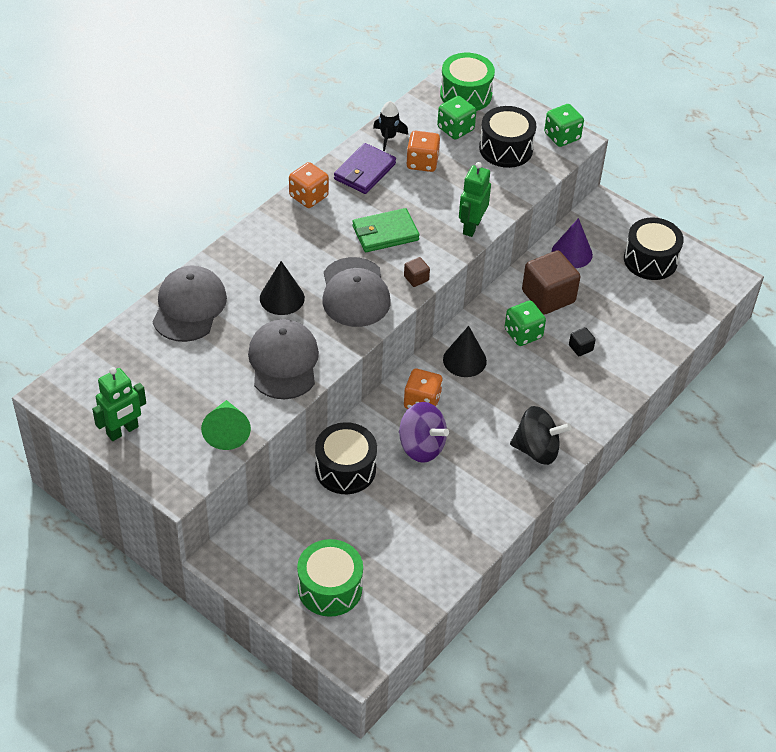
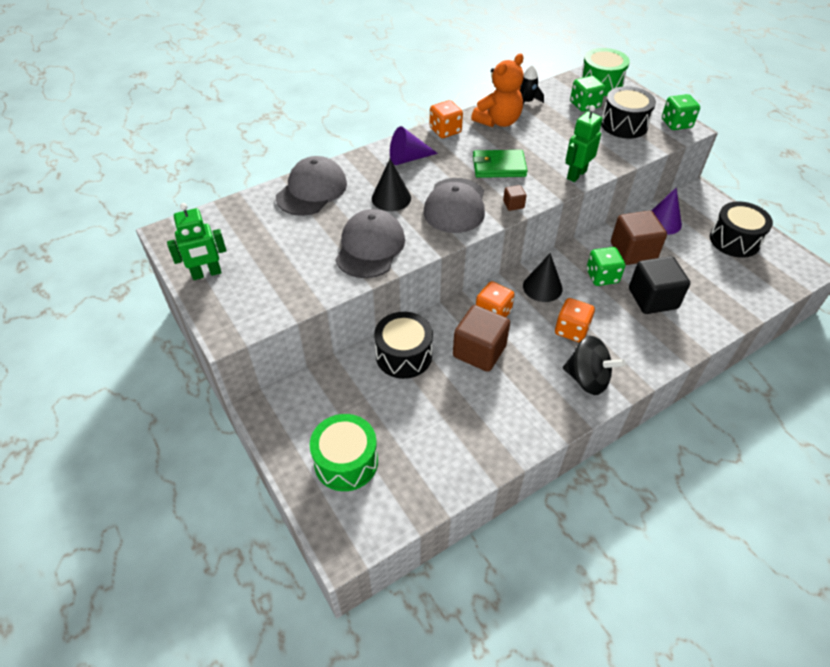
camera: 20 degrees right, 0 degrees up
(227, 431) = (294, 293): green cone -> none
(280, 243) = (408, 158): none -> purple cone
(364, 171) = (498, 121): purple wallet -> orange teddy bear
(421, 446) = (479, 351): purple spinning top -> brown cube
(422, 162) = (548, 123): orange dice -> orange dice (571, 330)
(580, 348) = (652, 299): black cube -> black cube, size x2.26

